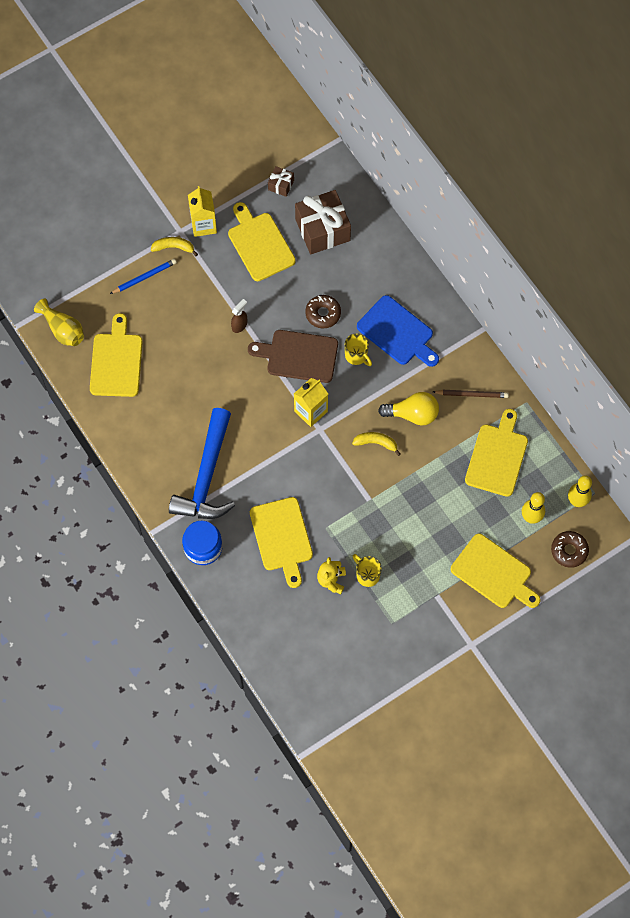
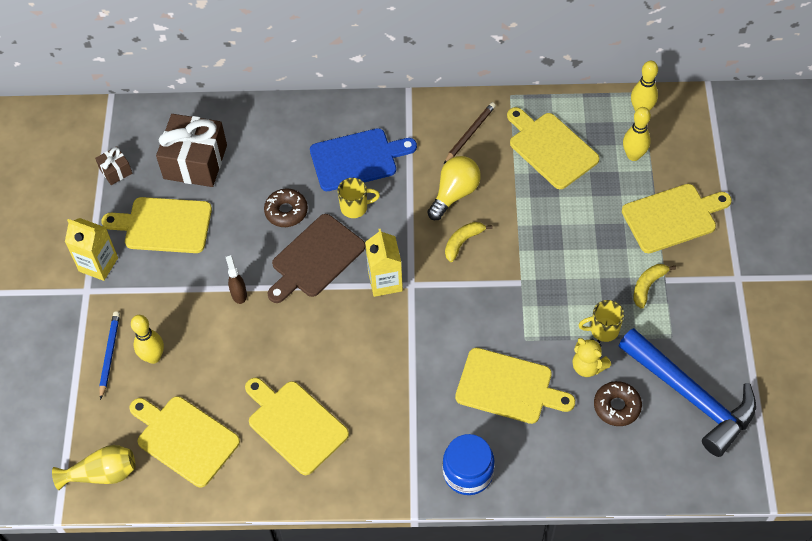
camera: 55 degrees left, 10 degrees down
(160, 304) = (153, 357): none -> yellow bowling pin
(168, 421) = (295, 424): none -> yellow cutting board
(174, 247) = (99, 307): yellow banana -> yellow banana (648, 286)
(206, 476) = (387, 422): blue hammer -> blue hammer (691, 397)
(569, 551) = (688, 143): brown donut -> brown donut (616, 406)

